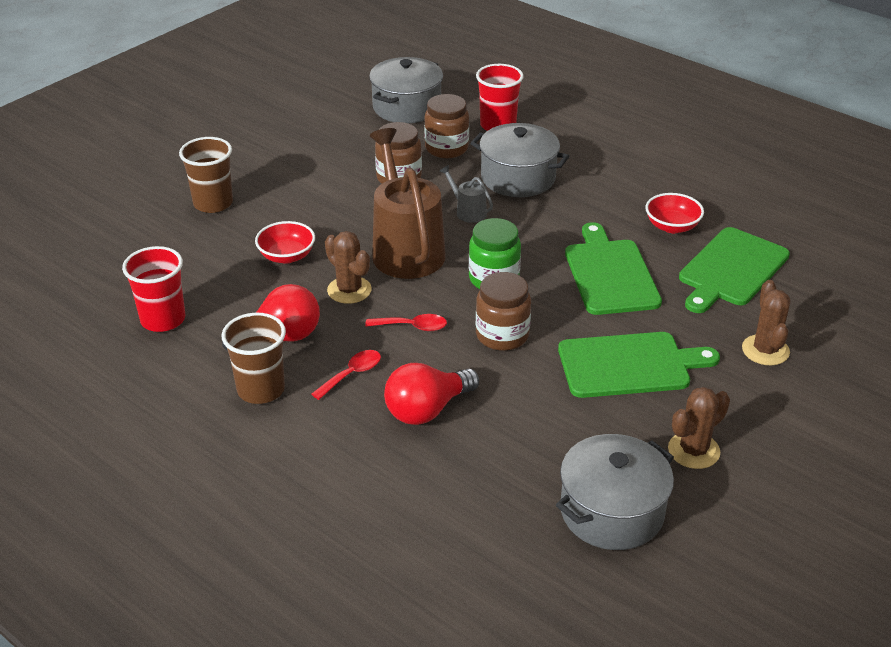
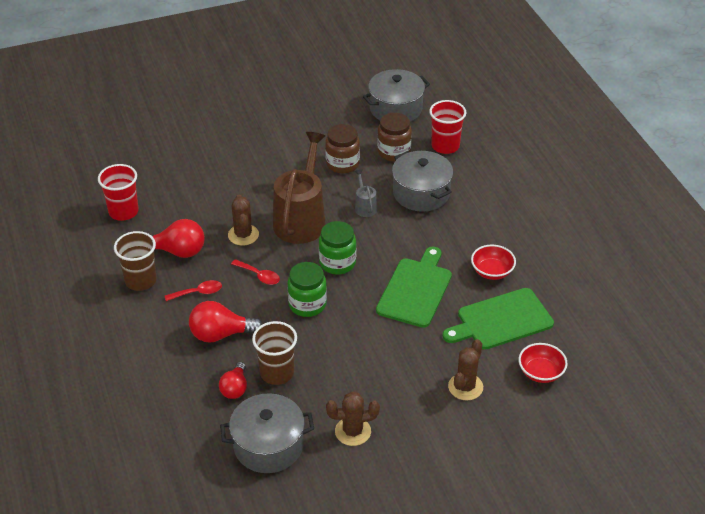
camera: 30 degrees right, 5 degrees up
(213, 203) = (213, 140): brown cup -> brown cup (277, 373)
(287, 256) = (226, 196): red bowl -> red bowl (541, 372)
(502, 335) = (307, 304): brown jar -> green jar
(505, 464) = (235, 388): none -> red light bulb
(629, 365) = (367, 358): green cutting board -> none

